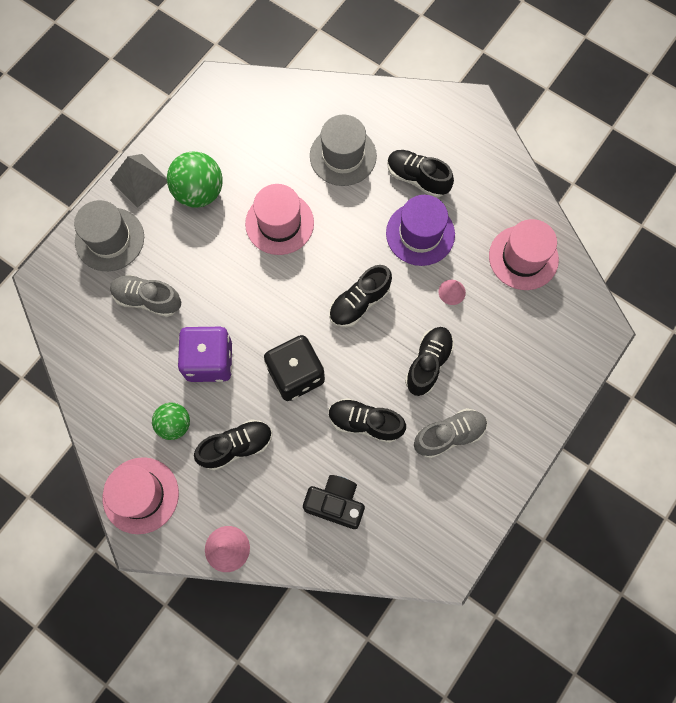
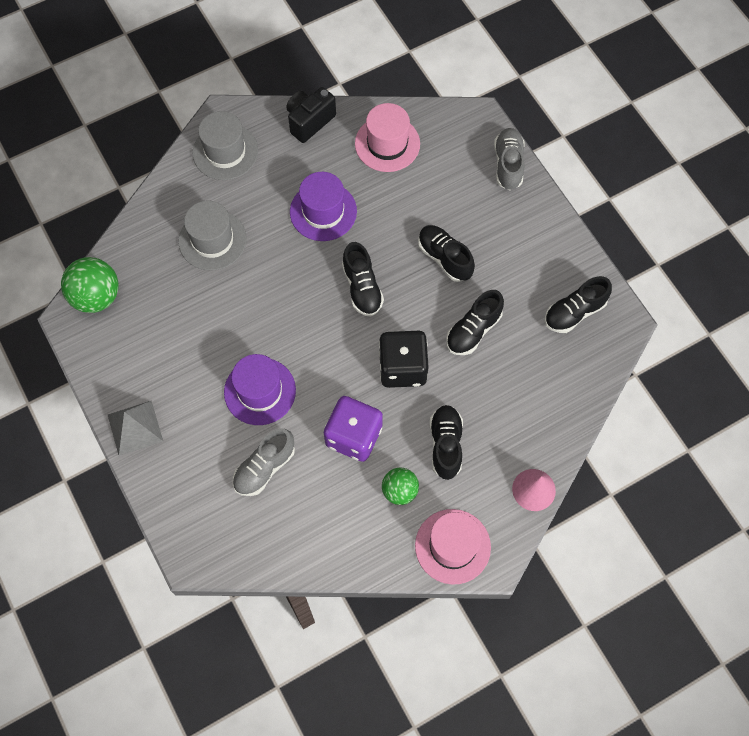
camera: 65 degrees left, 5 degrees down
(109, 239) = (183, 479): grey hat -> grey hat (225, 152)
(199, 192) = (179, 378): green ball -> green ball (96, 296)
(217, 262) = (260, 391): none -> purple hat
(279, 223) = (250, 321): pink hat -> none
(335, 503) = (533, 384): black camera -> black camera (309, 121)
(417, 178) = (269, 190): black shoe -> black shoe (574, 312)
(449, 435) = (514, 270): grey shoe -> grey shoe (508, 164)
(452, 292) = (390, 211): pink cone -> none

